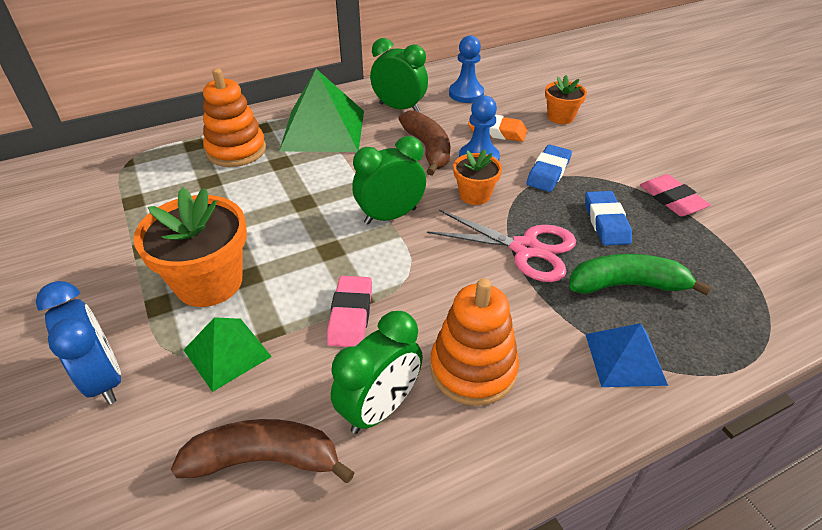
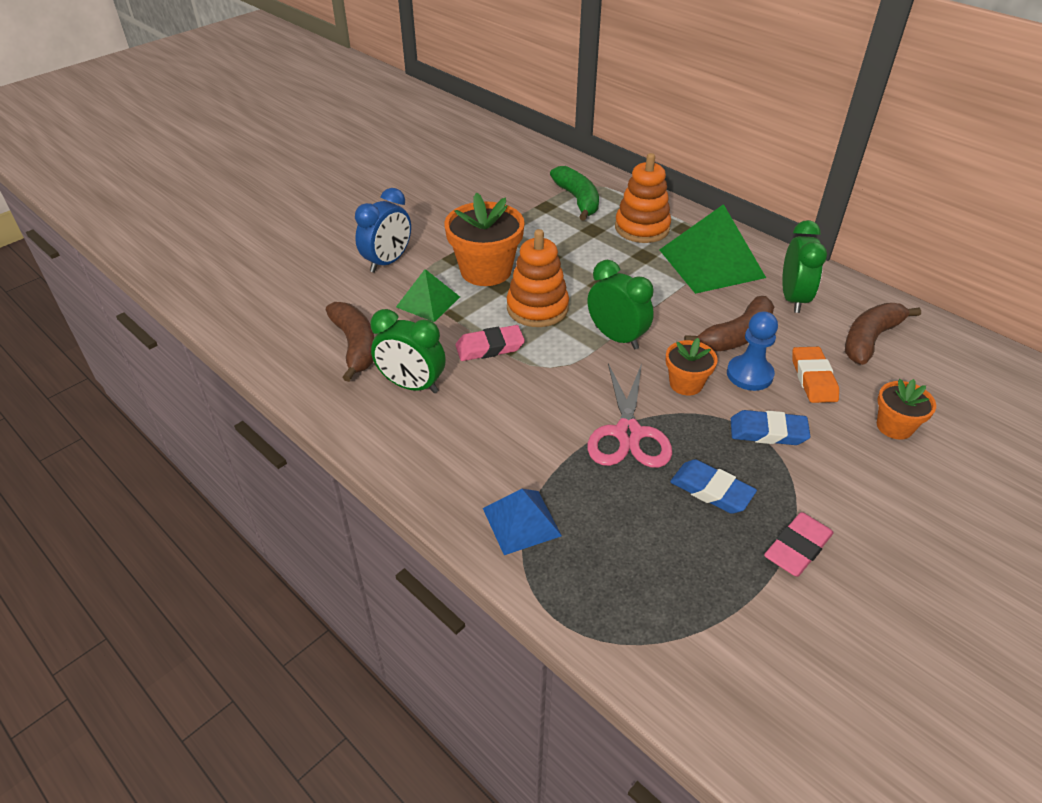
camera: 70 degrees right, 0 degrees up
(466, 94) = (870, 339): blue pawn -> brown banana
(473, 369) = (467, 426): orange stacking toy -> orange stacking toy (537, 308)
(606, 222) = (711, 490): blue eraser -> blue eraser turned 60 degrees clockwise
(627, 285) = (620, 516): green banana -> green banana (578, 200)

